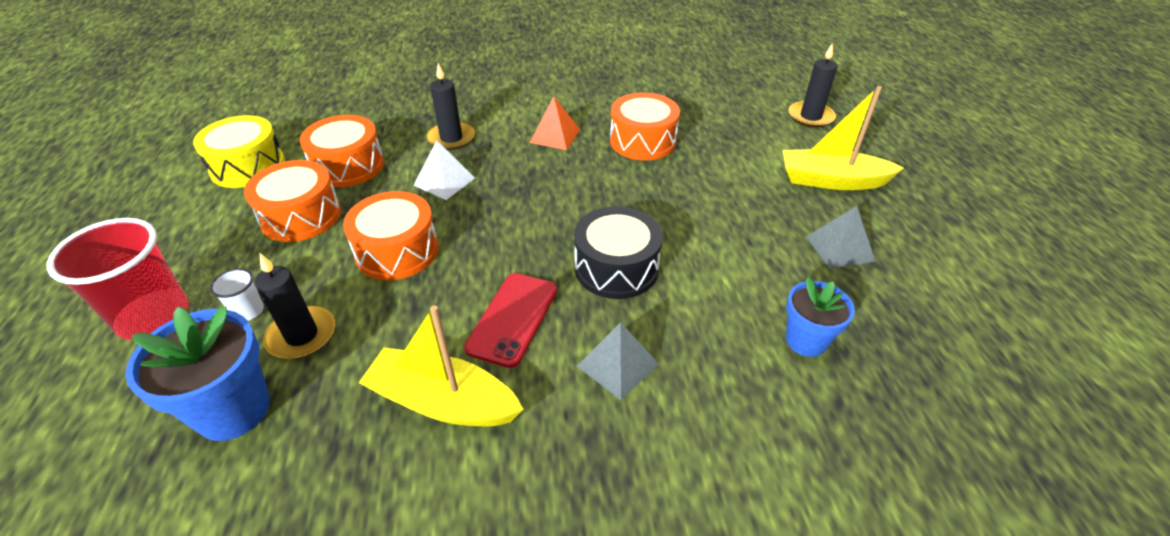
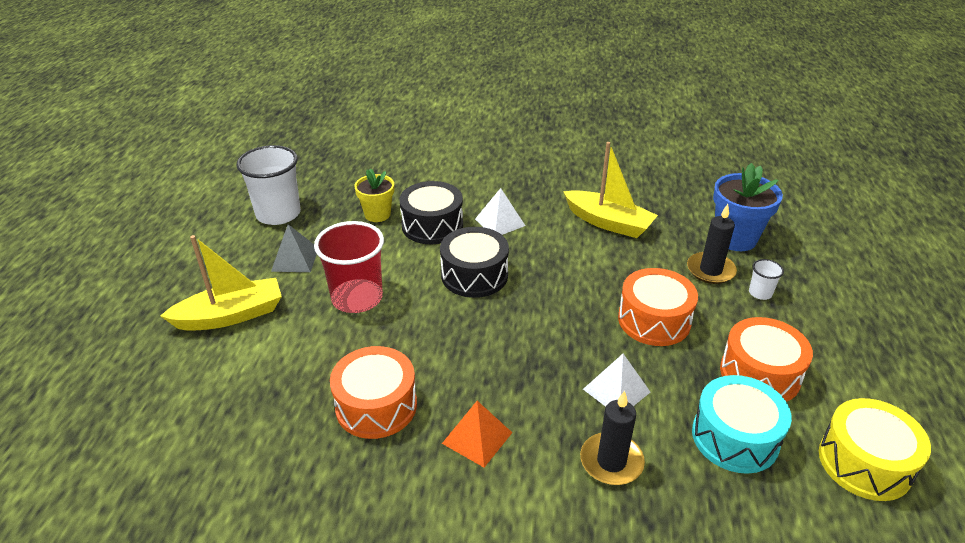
camera: 165 degrees left, 5 degrees down
(154, 317) = (833, 301): red cup -> red cup (357, 298)
(348, 166) = (735, 437): orange drum -> turquoise drum
(512, 318) = (561, 256): red phone -> none
(617, 364) = (500, 222): grey pyramid -> white pyramid
(713, 336) = (432, 225): none -> black drum
(806, 340) = (377, 214): blue flower pot -> yellow flower pot
(810, 117) = (149, 404): black candle -> none
(831, 180) = (230, 315): yellow boat -> yellow boat turned 45 degrees counterclockwise
(940, 311) = (278, 214): none -> white cup

